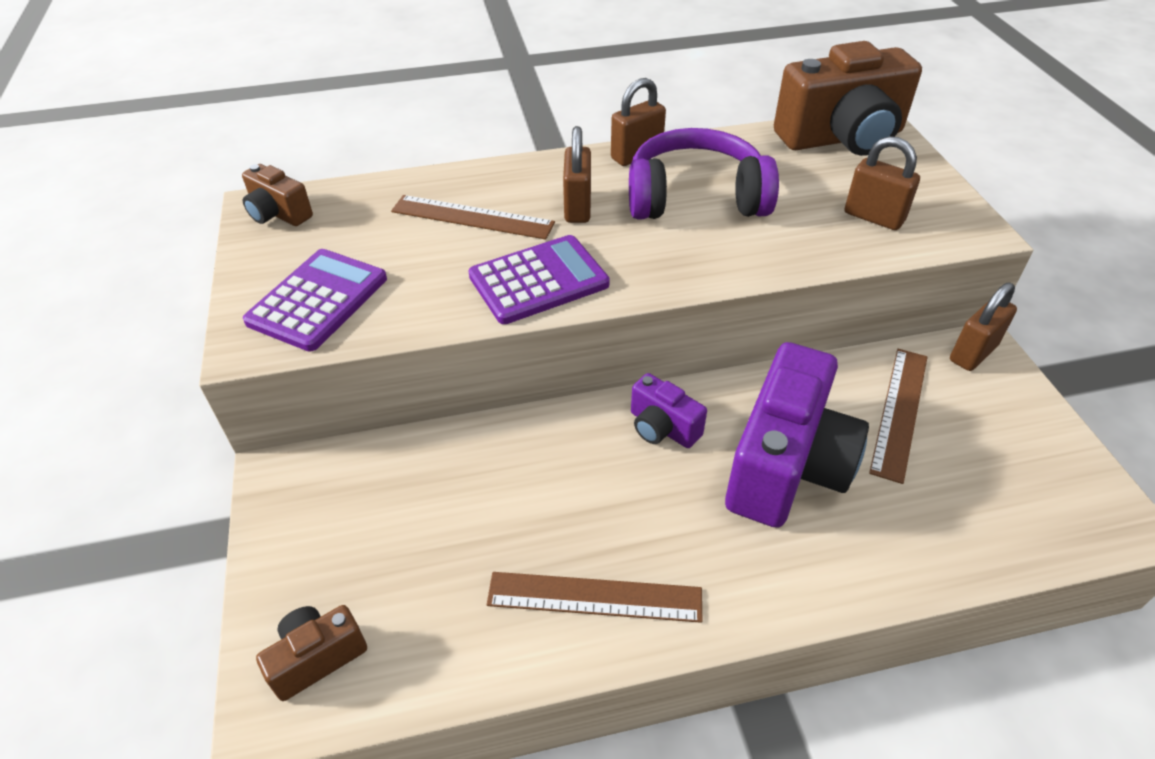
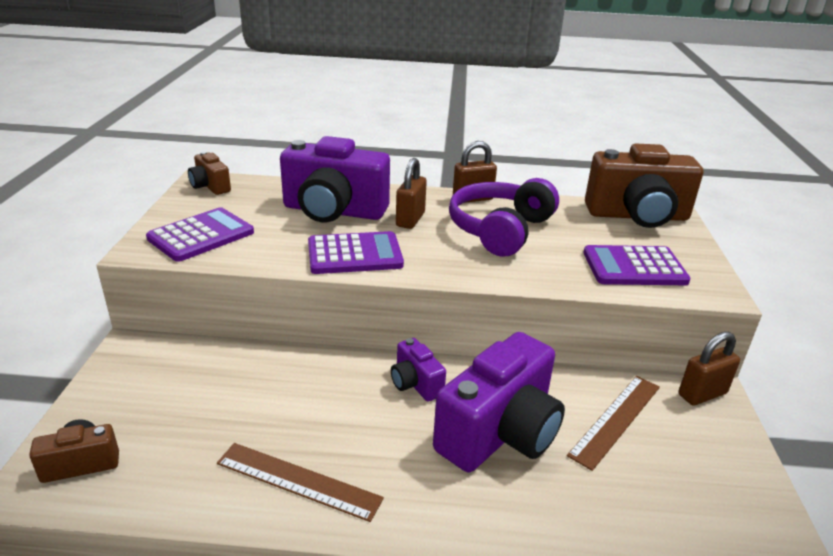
camera: 15 degrees right, 15 degrees down
(472, 217) = (334, 211): brown ruler -> purple camera
(695, 197) = (500, 230): purple headphones -> purple headphones turned 75 degrees counterclockwise
(873, 217) = (634, 267): brown padlock -> purple calculator

